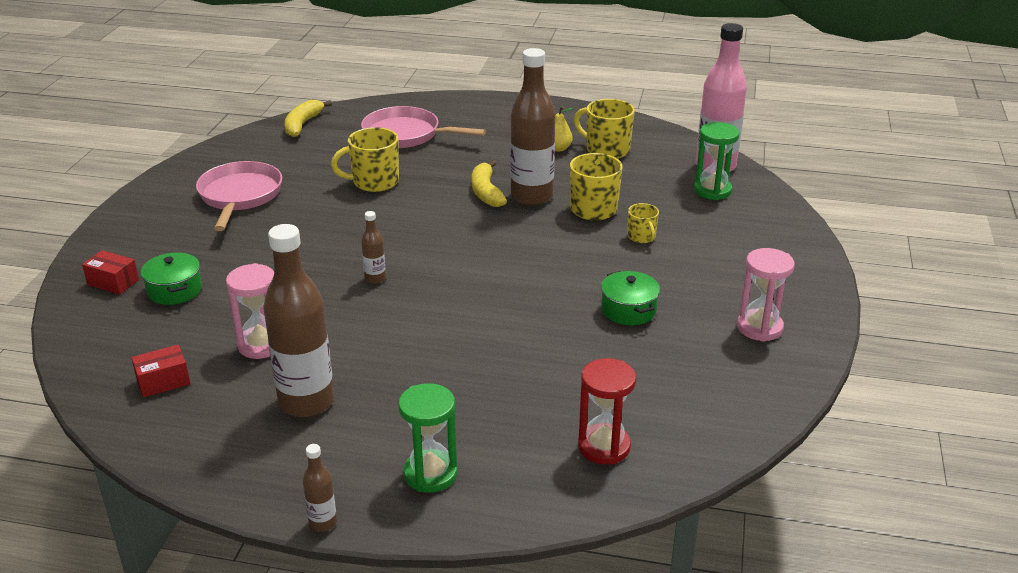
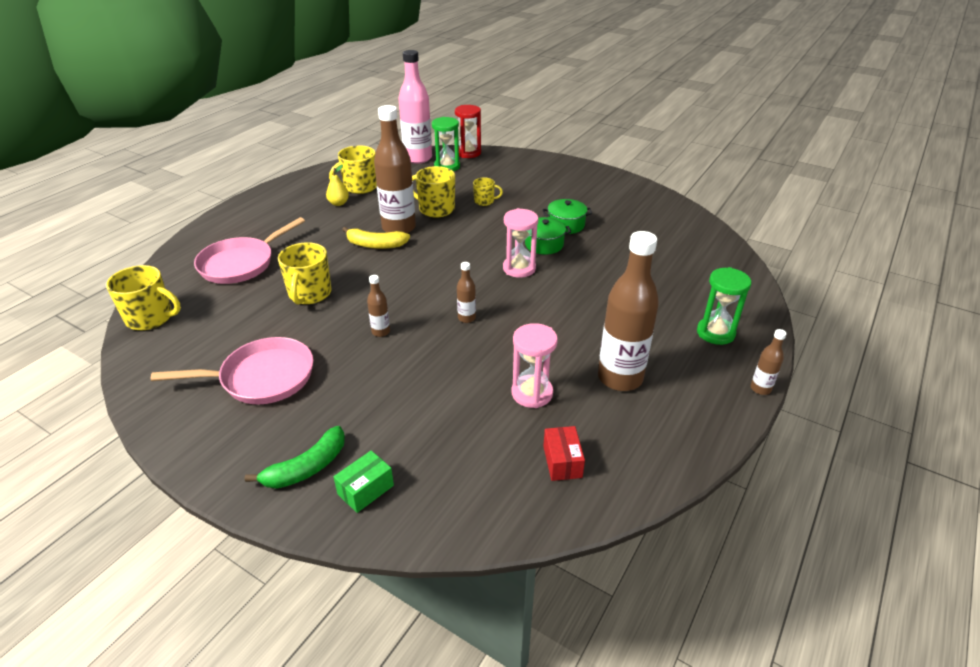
camera: 70 degrees left, 5 degrees up
(113, 282) = (365, 490): red box -> green box
(134, 249) = (307, 468): none -> green banana
(174, 290) = (411, 441): green pot -> green pot (544, 244)
(239, 196) = (261, 378): pink pan -> pink pan turned 150 degrees clockwise
(302, 124) = (151, 318): yellow banana -> yellow mug
(329, 235) = (381, 332): none -> brown bottle
(604, 447) = (701, 264): red hourglass -> red hourglass (468, 153)
(759, 327) = (604, 191): pink hourglass -> pink hourglass (519, 268)

